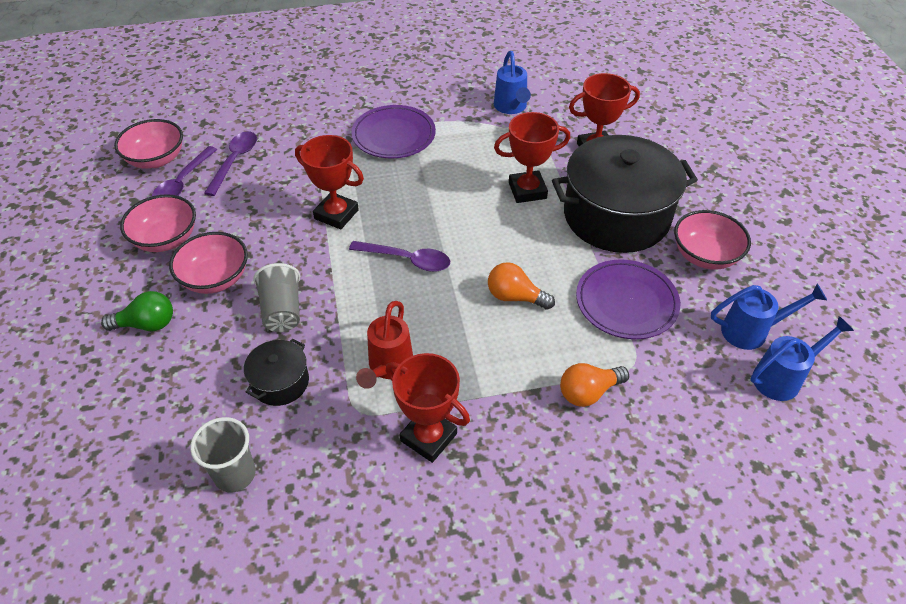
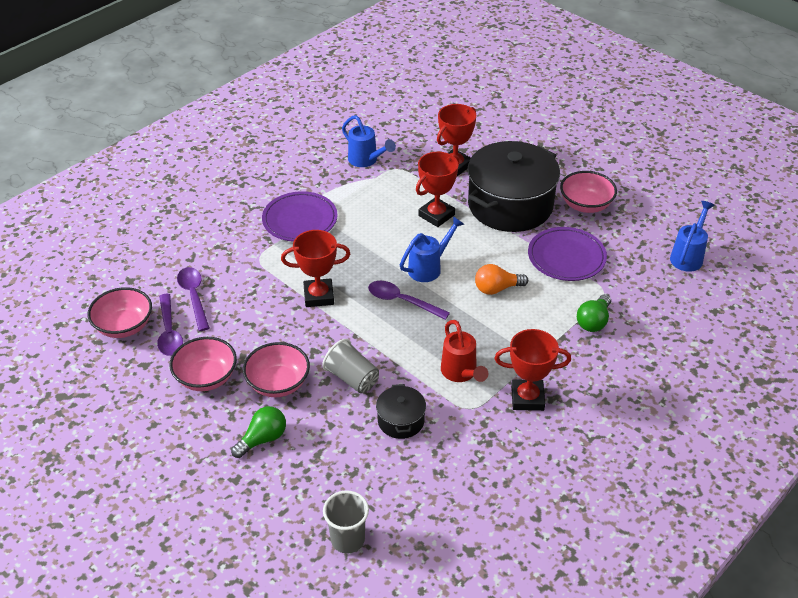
camera: 35 degrees left, 5 degrees down
(235, 474) = (432, 487): grey cup -> grey cup (347, 539)
(407, 260) = (402, 301): purple spoon -> purple spoon turned 135 degrees counterclockwise
(588, 392) = (593, 321): orange light bulb -> green light bulb
(752, 331) = (650, 238): blue watering can -> blue watering can (429, 267)

